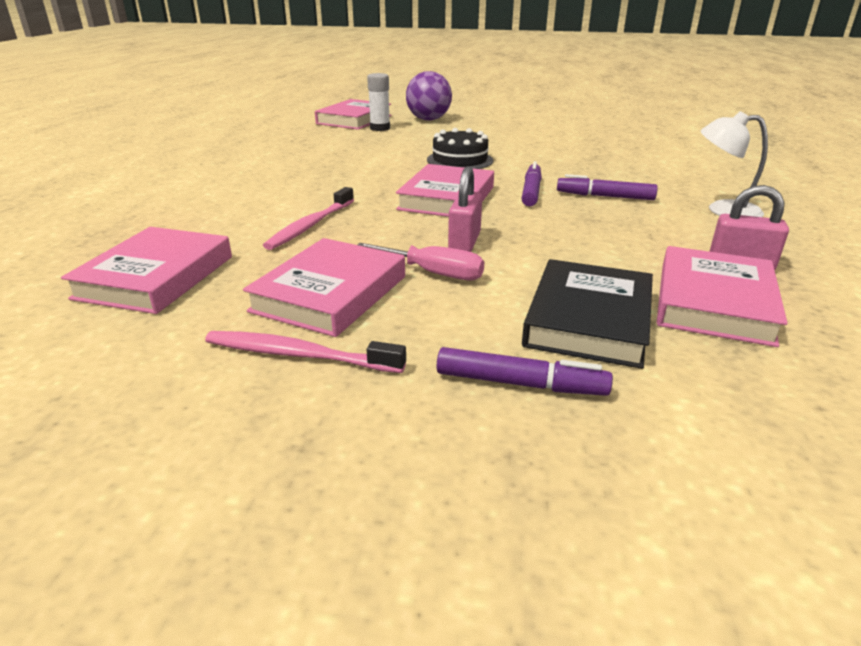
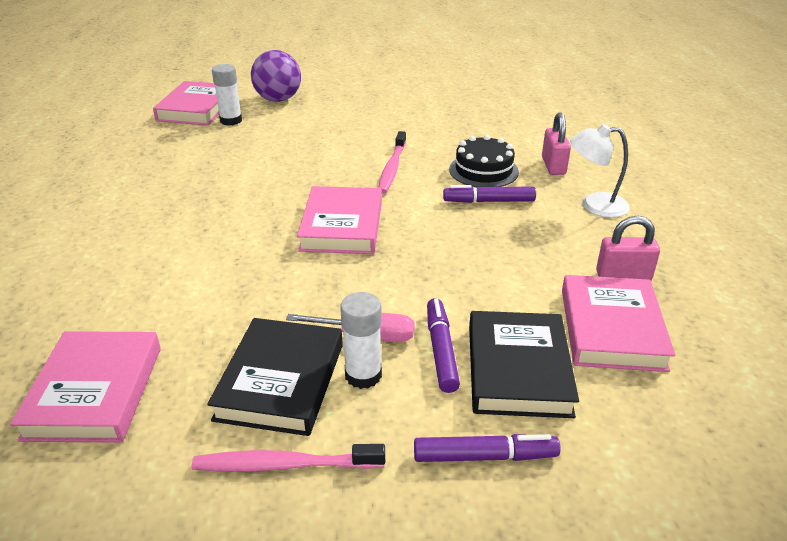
camera: 15 degrees left, 5 degrees up
(311, 225) = (221, 288): pink toothbrush -> pink toothbrush (392, 168)
(330, 293) = (280, 381): pink book -> black book
(415, 301) = (363, 375): none -> white glue stick
(460, 160) = (334, 164): black cake -> black cake (483, 170)
(464, 242) = (380, 287): pink padlock -> pink padlock (553, 166)
(531, 191) = (419, 204): purple marker -> purple marker (441, 350)

